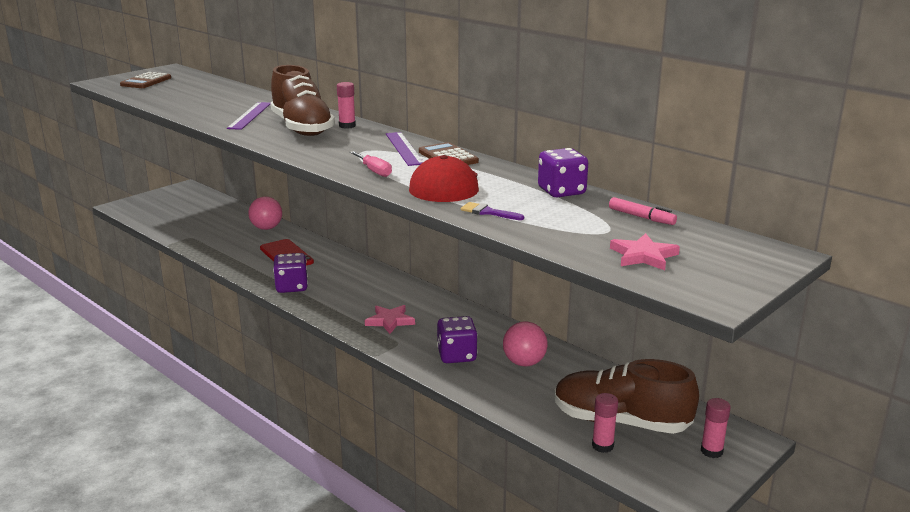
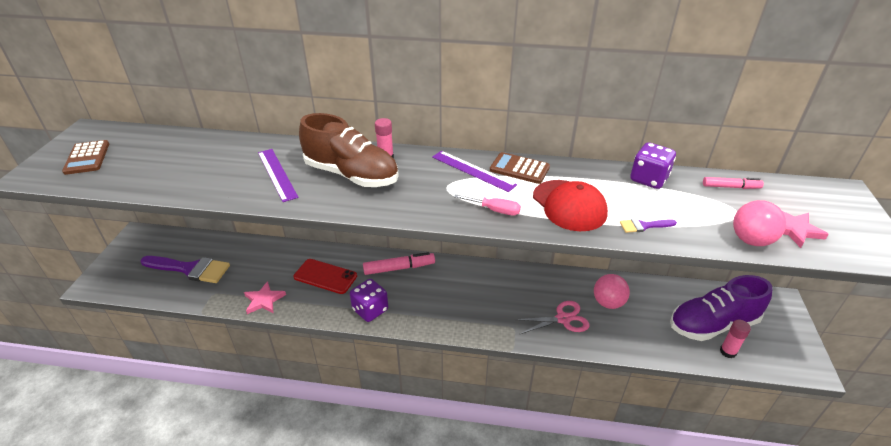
camera: 35 degrees left, 15 degrees up
(194, 218) = (190, 269): none -> purple brush
(266, 228) = (273, 253): pink ball -> pink ball (750, 240)
(355, 271) = (399, 268): none -> pink marker
(390, 321) = (483, 308): pink star -> pink star (264, 300)
(456, 355) = (563, 319): purple dice -> pink scissors
(620, 421) = (712, 324): brown shoe -> purple shoe
(711, 451) = (776, 321): pink glue stick -> none

